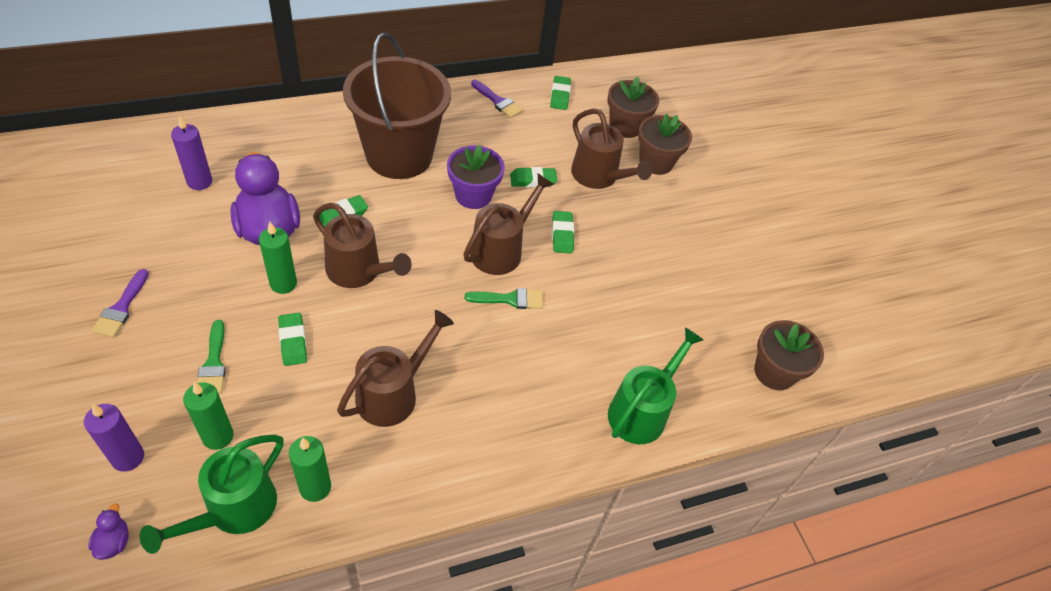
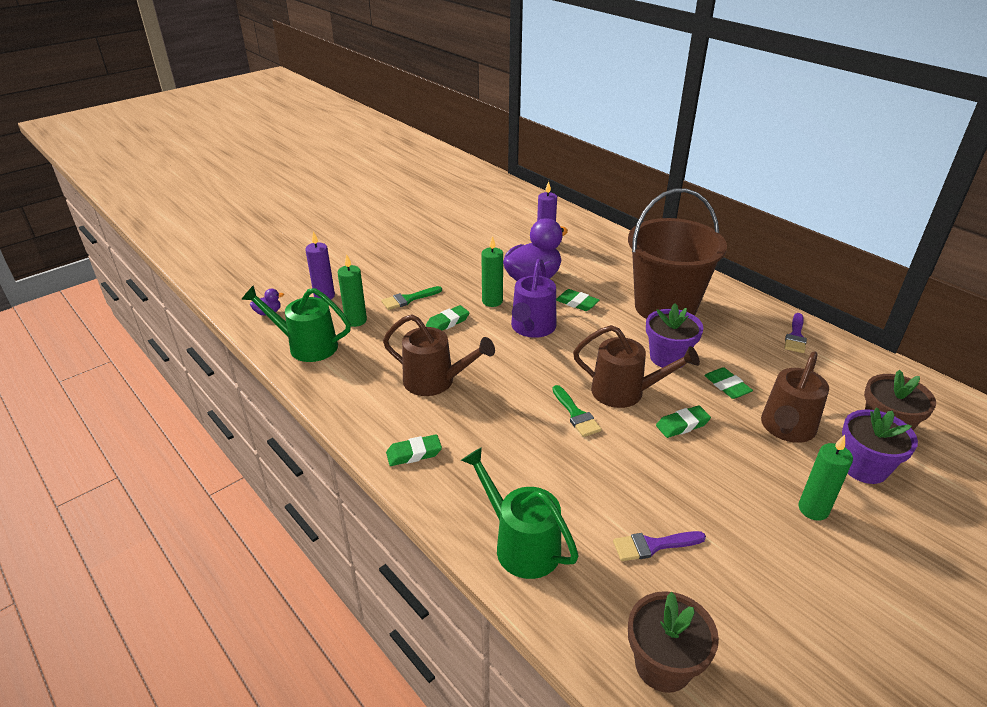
camera: 75 degrees right, 15 degrees down
(121, 308) = (425, 255): purple brush -> purple brush (653, 545)
(315, 487) = (338, 372): green candle -> green candle (813, 509)
(359, 271) = (532, 328): brown watering can -> purple watering can
(560, 95) = (859, 370): green eraser -> green eraser (414, 453)
(641, 411) = (520, 544): green watering can -> green watering can turned 150 degrees counterclockwise
(656, 162) = (864, 467): brown flower pot -> purple flower pot

